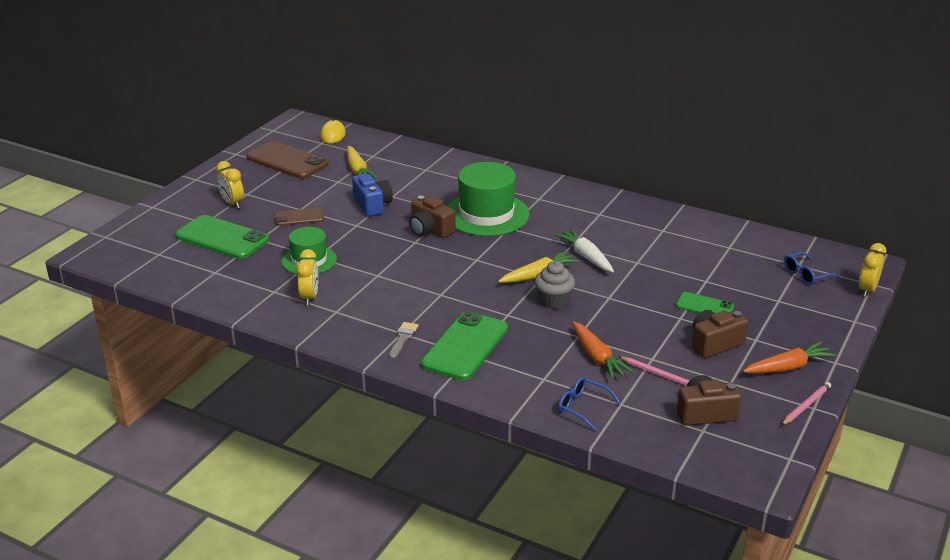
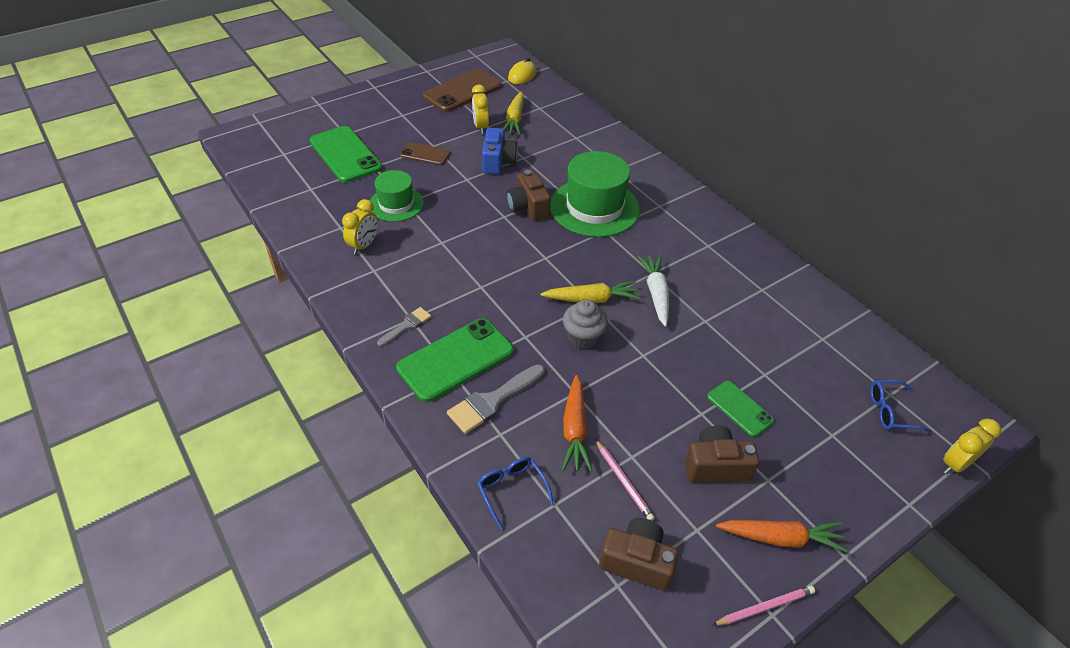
camera: 25 degrees right, 15 degrees up
(232, 203) = (383, 121): yellow clock -> yellow clock (480, 127)
(287, 161) = (462, 91): brown phone -> brown phone turned 75 degrees clockwise
(519, 361) = (492, 401): none -> grey brush

